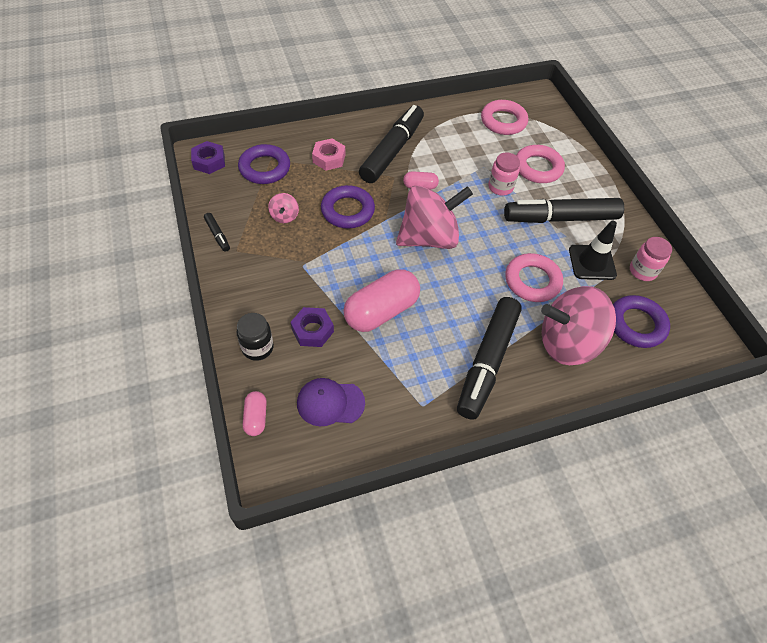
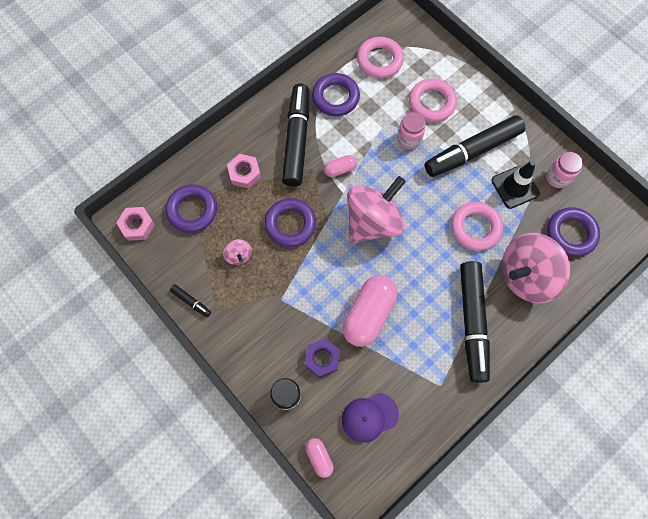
camera: 20 degrees left, 15 degrees up
(209, 161) = (137, 225): purple nut -> pink nut
(446, 133) = (335, 97): none -> purple ring

